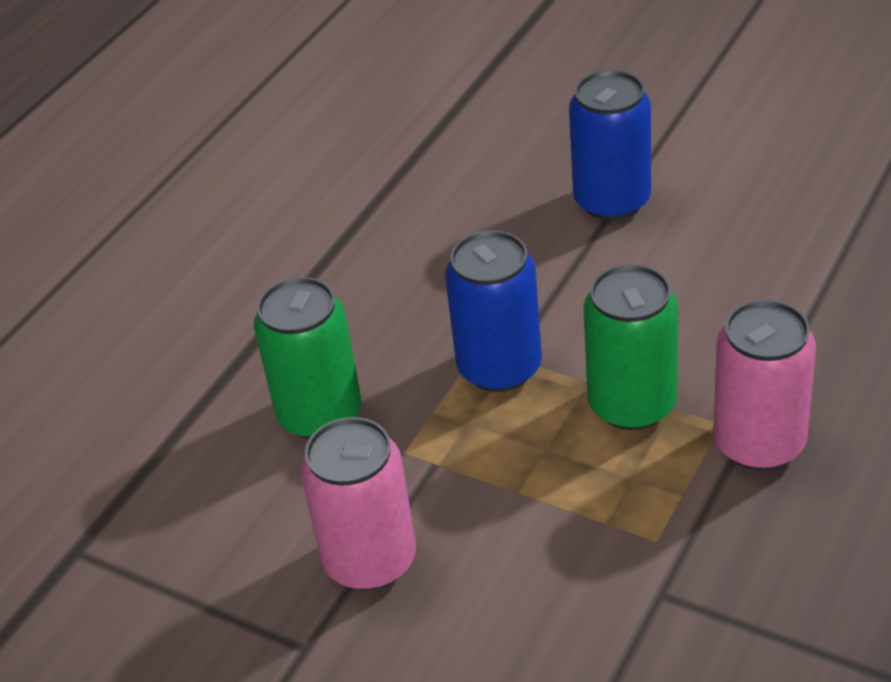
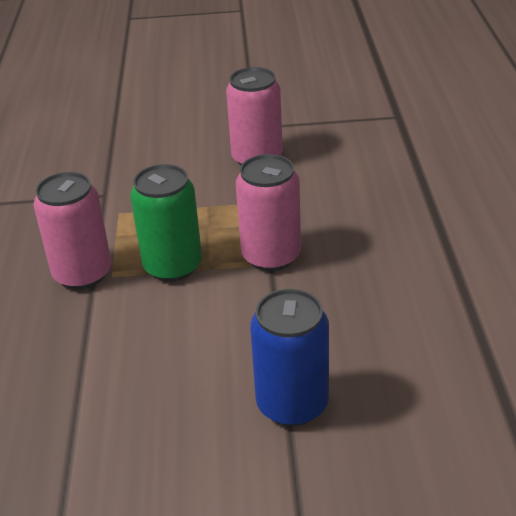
camera: 145 degrees right, 5 degrees down
(320, 414) = (351, 198): green can -> none
(499, 367) = (271, 256): blue can -> pink can

